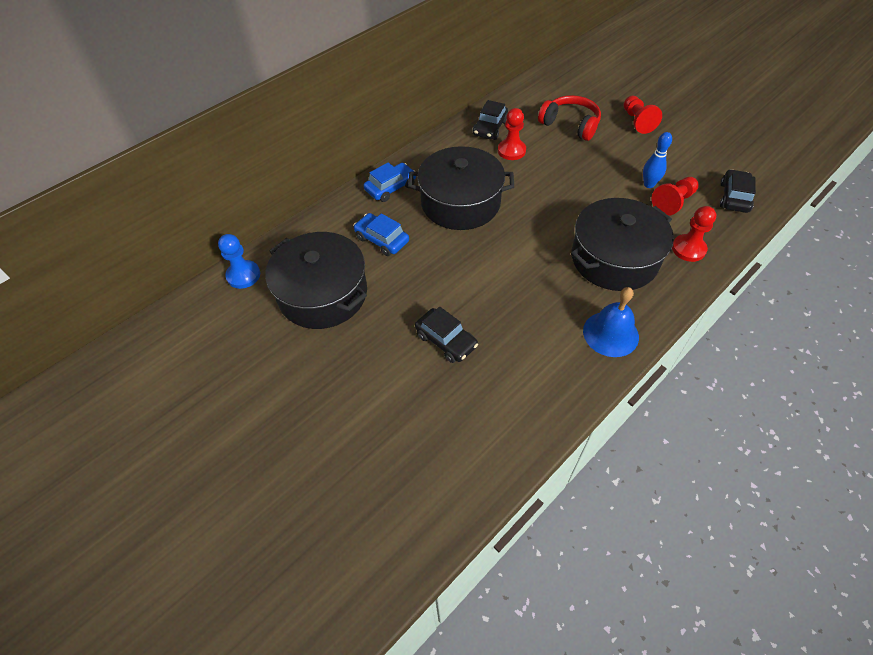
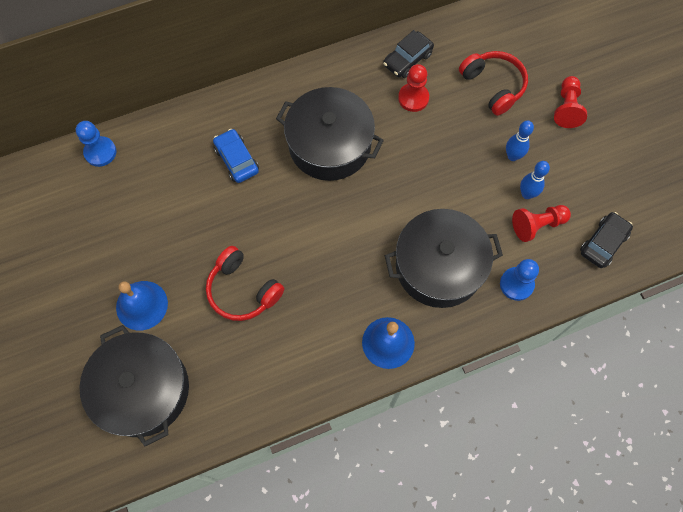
camera: 20 degrees right, 15 degrees up
(323, 294) = (160, 199): black pot -> black pot (143, 389)
(349, 390) = (142, 305): none -> blue bell
(391, 187) = (272, 100): blue car -> none
(446, 340) = (242, 290): black car -> red headphones
(618, 163) = (512, 156): none -> blue bowling pin
(688, 249) = (516, 284): red pawn -> blue pawn

